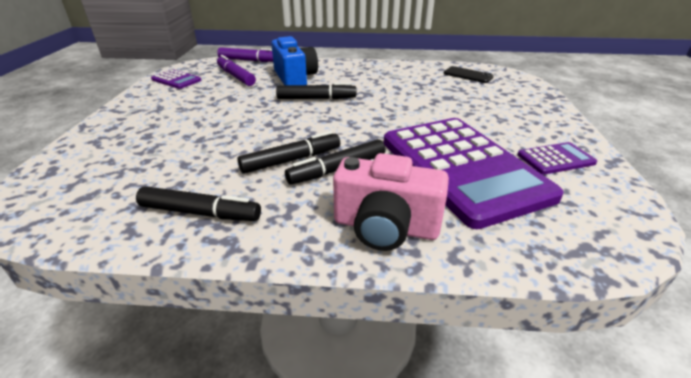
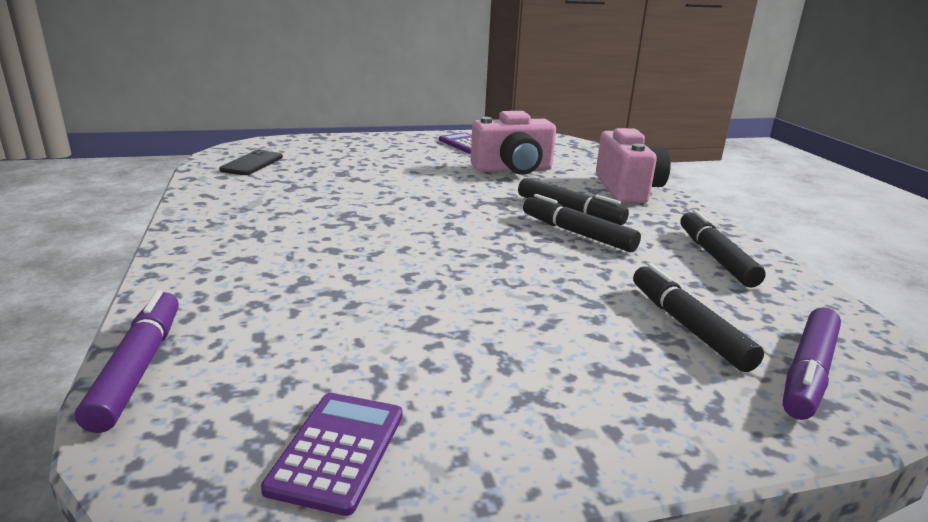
camera: 110 degrees left, 10 degrees down
(236, 76) = (287, 352): purple marker -> purple marker (808, 372)
(295, 78) = (286, 277): blue camera -> none
(316, 98) = (385, 244): black marker -> black marker (687, 326)
(462, 168) = (513, 169): purple calculator -> pink camera

